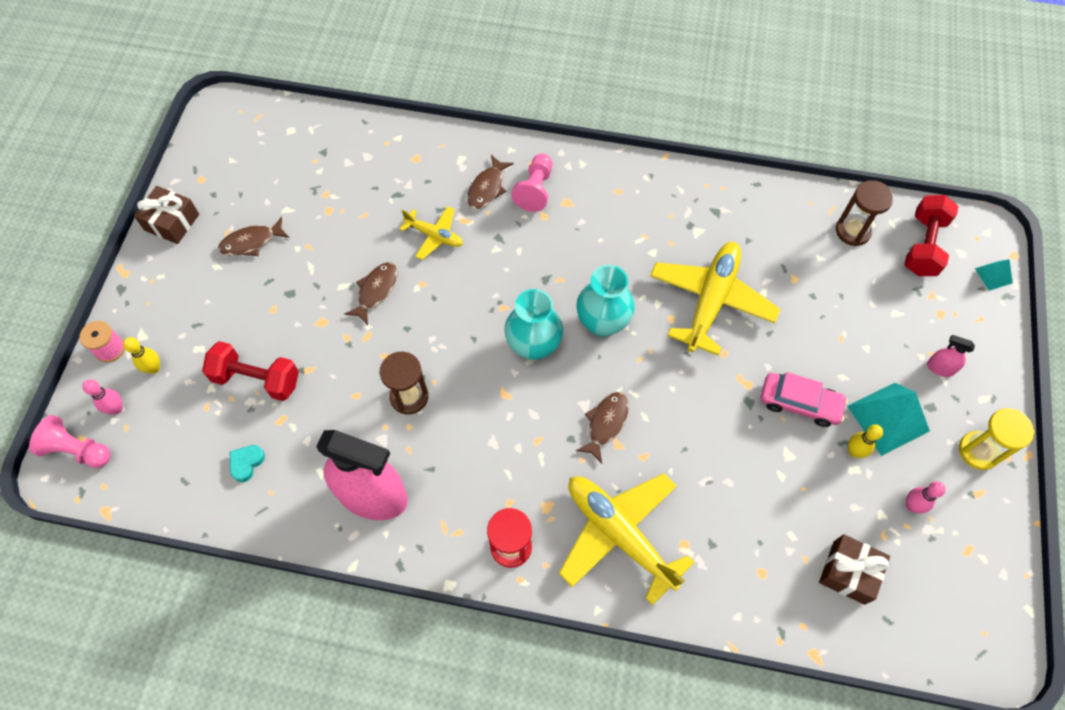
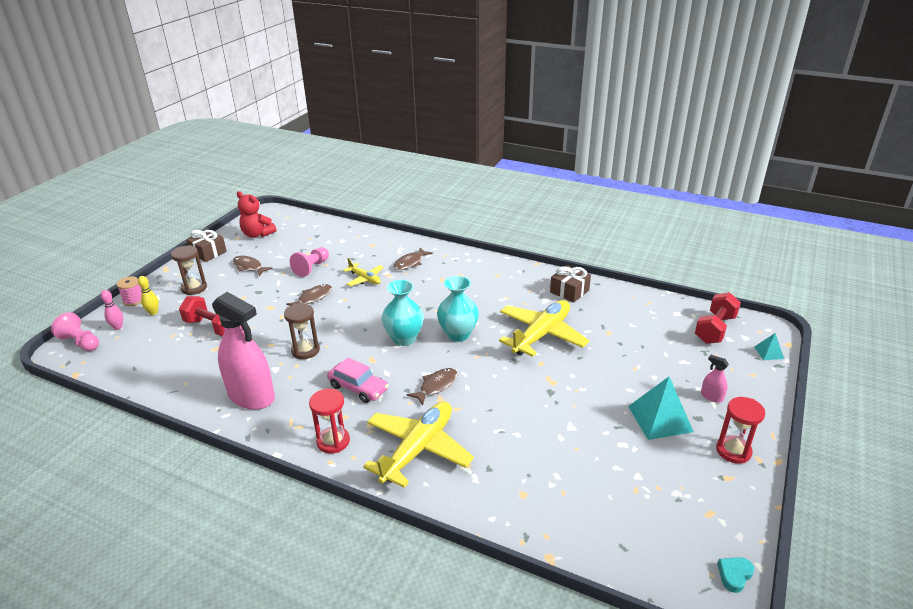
camera: 15 degrees right, 30 degrees down
(229, 165) = (257, 234): none -> red teddy bear
(246, 463) = (179, 366): turquoise heart -> turquoise heart (734, 575)
(251, 242) = (249, 267): brown fish -> brown fish turned 45 degrees clockwise
(535, 190) = (441, 267): pink pawn -> pink pawn (311, 268)
(619, 534) = (418, 449): yellow plane -> yellow plane turned 60 degrees clockwise
(799, 403) = (590, 398): pink car -> pink car (358, 388)
(848, 572) = (597, 507): brown gift -> brown gift (569, 291)
(853, 231) = (661, 315): brown hourglass -> brown hourglass (194, 288)
(854, 451) = (625, 433): yellow bowling pin -> none
(911, 506) = (665, 475): pink bowling pin -> none
(978, 451) = (733, 451): yellow hourglass -> red hourglass

